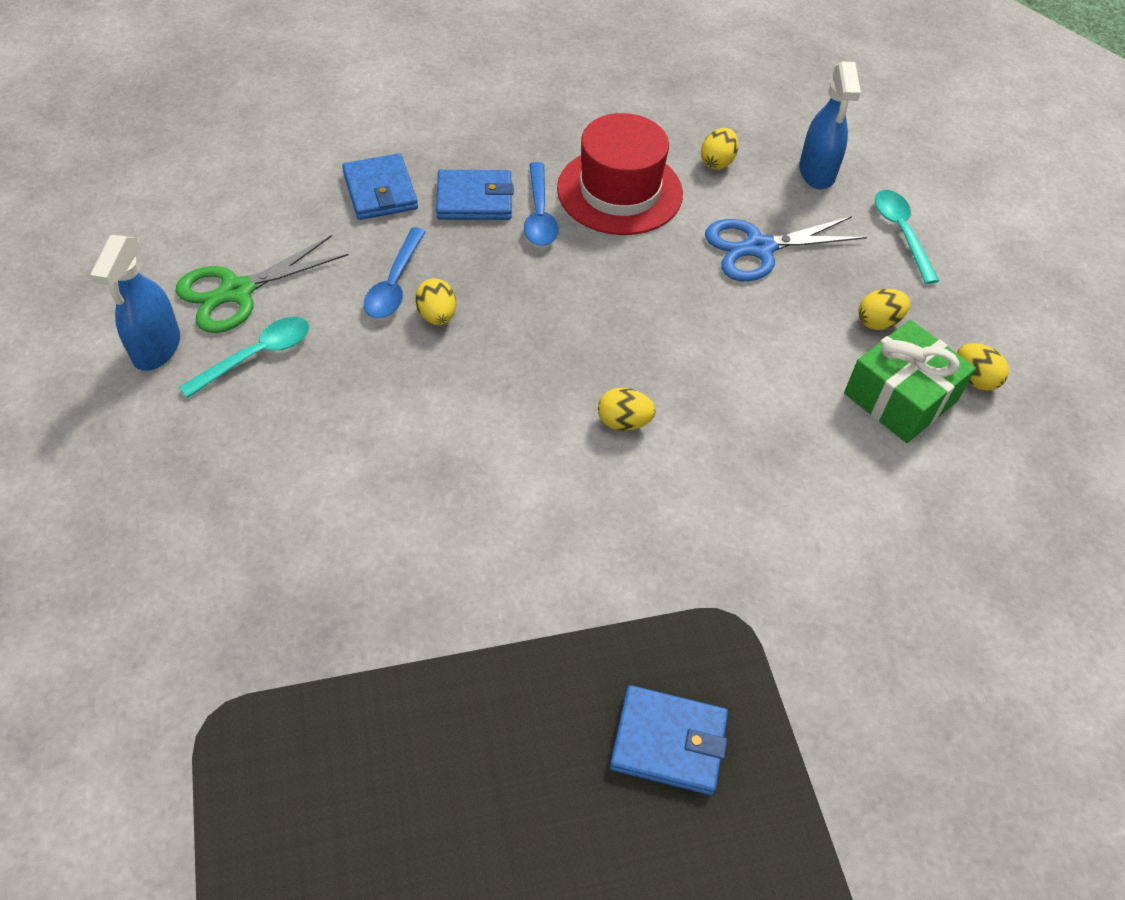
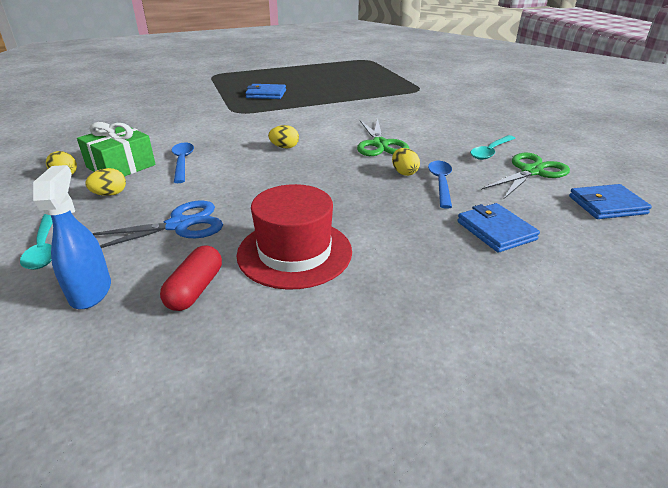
camera: 175 degrees right, 20 degrees down
(156, 348) = (544, 150): blue spray bottle -> none
(443, 409) = (380, 144): none -> green scissors
(474, 199) = (417, 233): blue wallet -> blue wallet (607, 205)
(539, 215) = (359, 228): blue spoon -> blue spoon (182, 162)
(717, 162) = (195, 289): yellow egg -> red capsule

